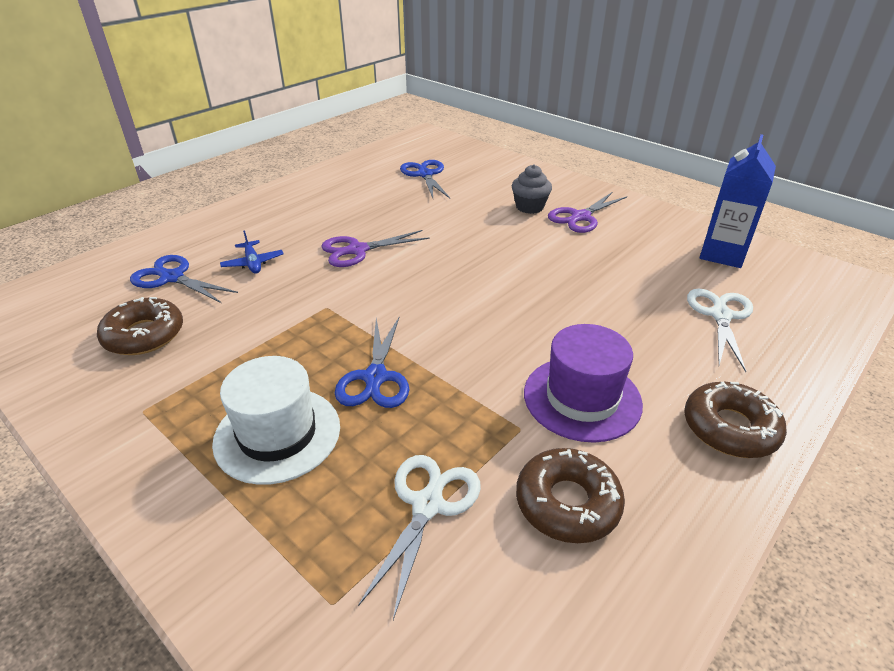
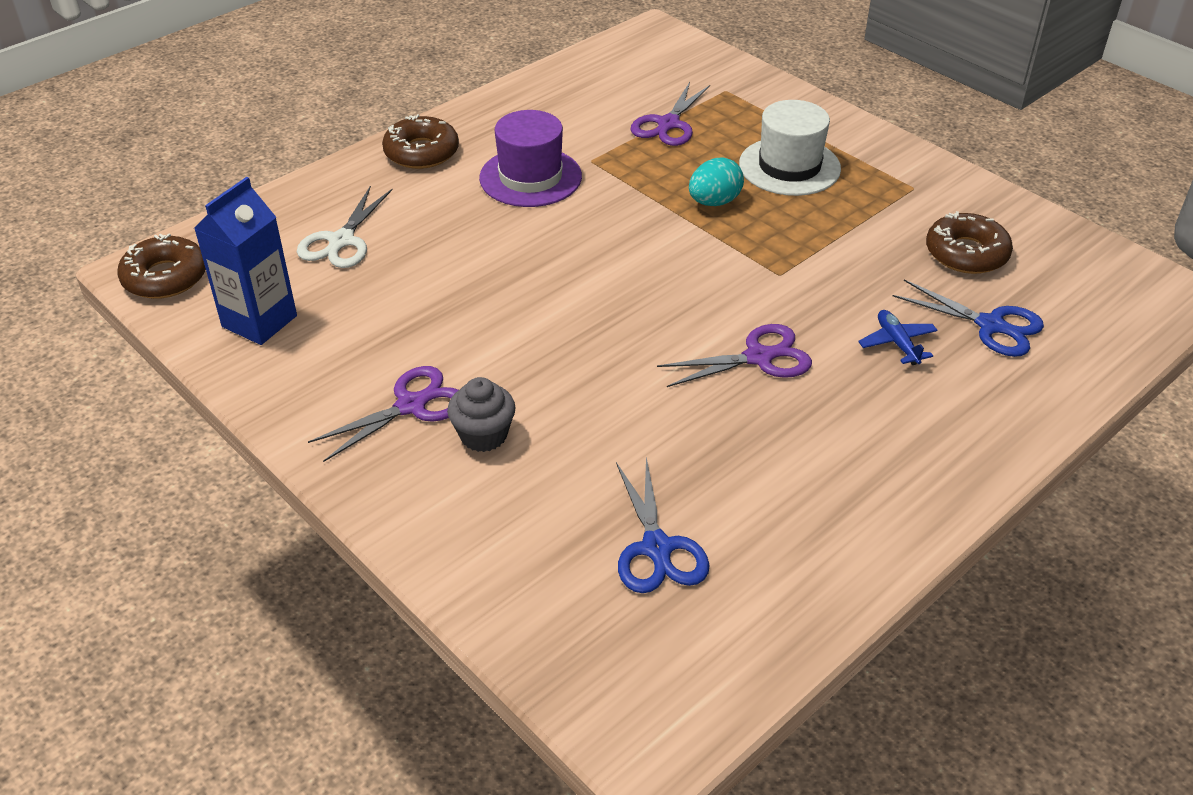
camera: 175 degrees left, 5 degrees up
(375, 377) = (714, 202): blue scissors -> turquoise egg
(427, 505) = (668, 124): white scissors -> purple scissors
(567, 503) = (571, 120): brown donut -> brown donut (165, 277)

